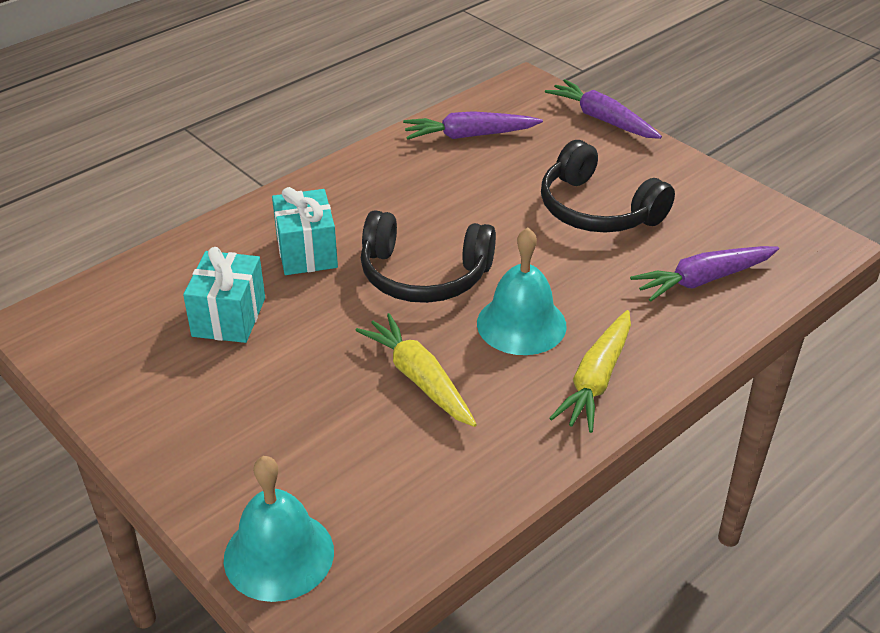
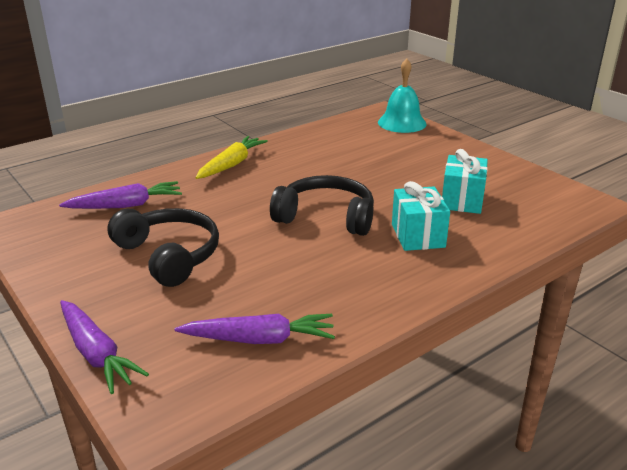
camera: 175 degrees left, 10 degrees down
(419, 379) = (334, 169): yellow carrot -> none
(521, 324) = (265, 189): turquoise bell -> none

